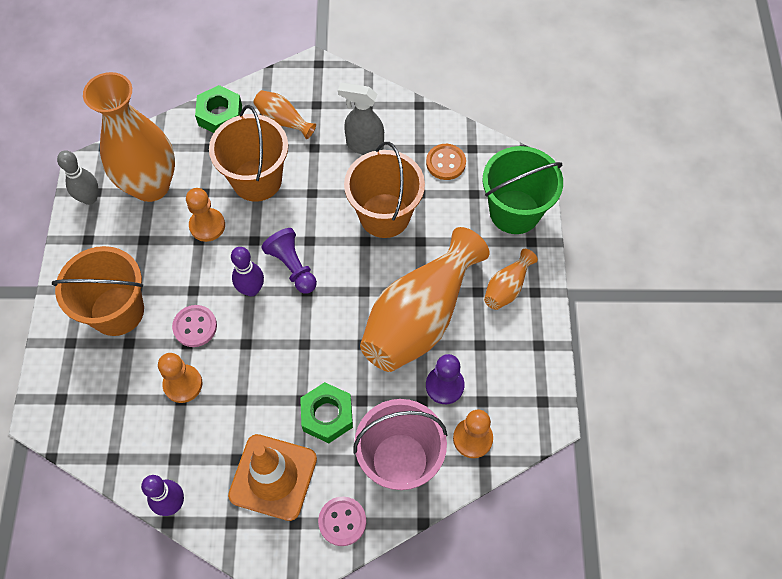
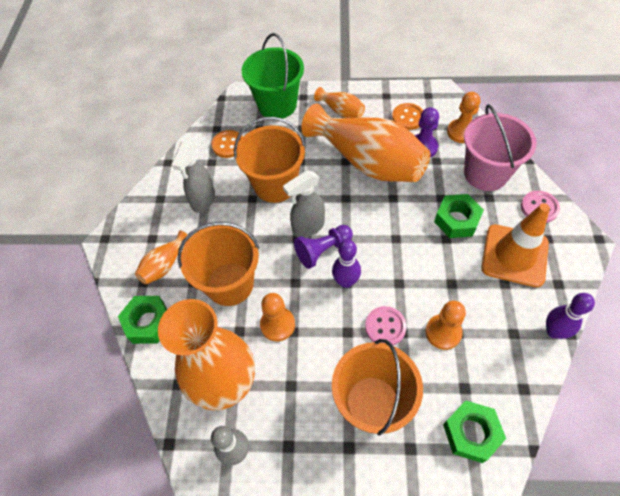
camera: 85 degrees left, 5 degrees down
(76, 399) = (471, 433): none -> green nut
(323, 251) = (308, 227): none -> grey spray bottle
(497, 371) = (408, 117): none -> orange button

